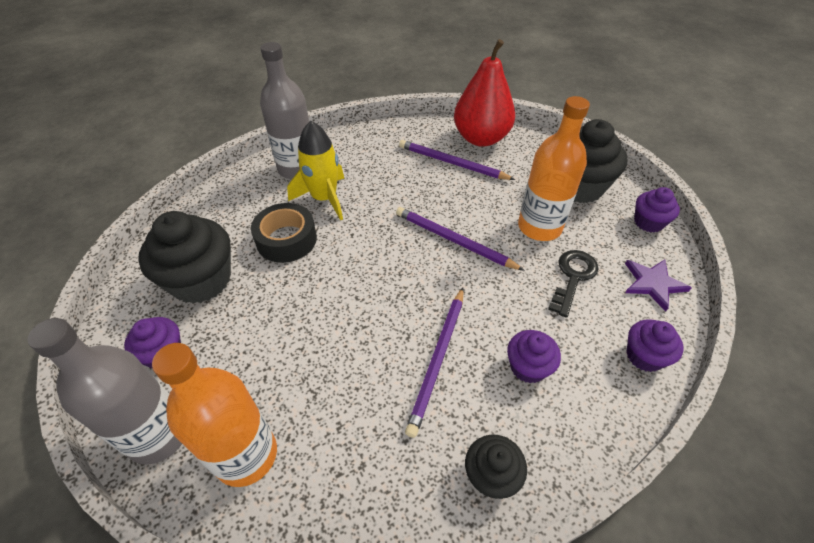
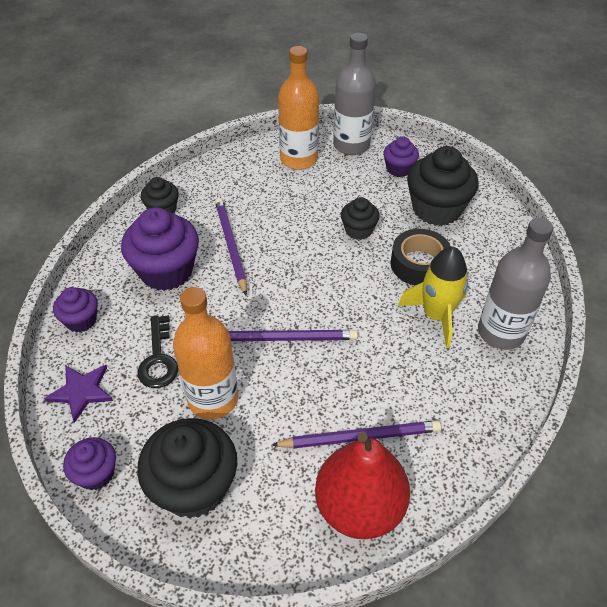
camera: 145 degrees right, 0 degrees up
(296, 301) = (358, 230): none -> black cupcake
(528, 367) = (166, 271): purple cupcake -> purple cupcake, size x1.84

